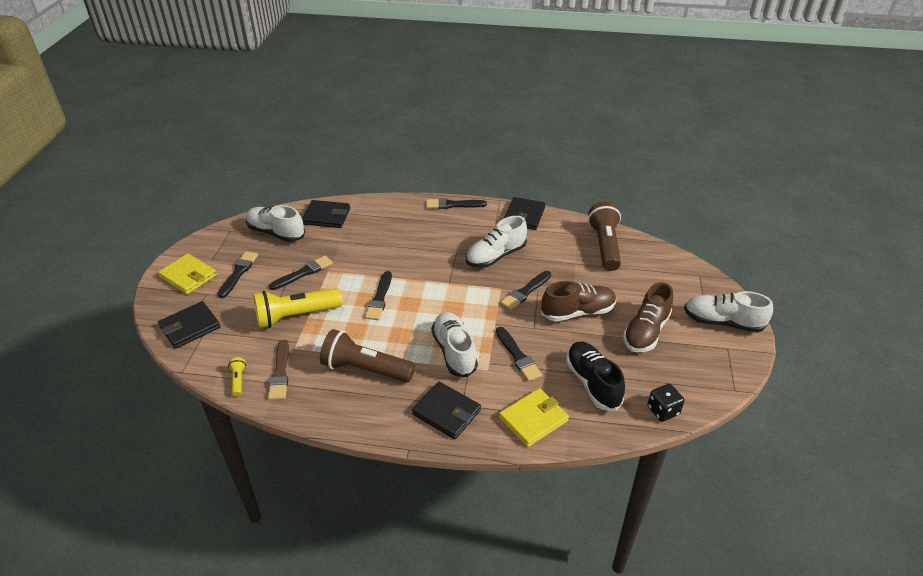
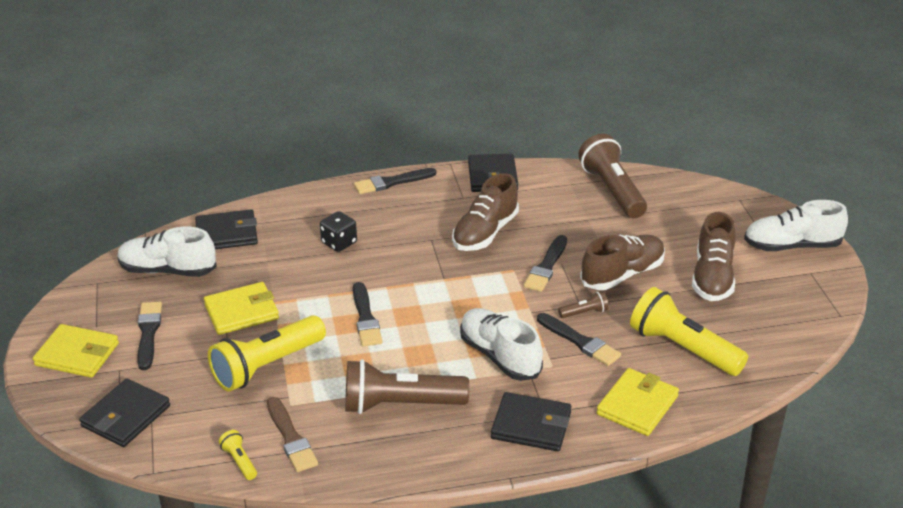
camera: 20 degrees left, 5 degrees down
(303, 273) = (241, 312): black brush -> yellow wallet
(496, 256) = (485, 233): white shoe -> brown shoe
(533, 334) = (584, 312): none -> brown flashlight
(592, 383) = (683, 348): black shoe -> yellow flashlight
(663, 410) = (775, 357): black dice -> black dice (339, 243)

